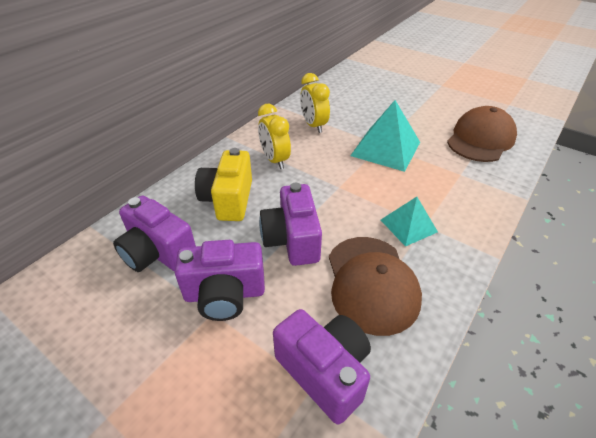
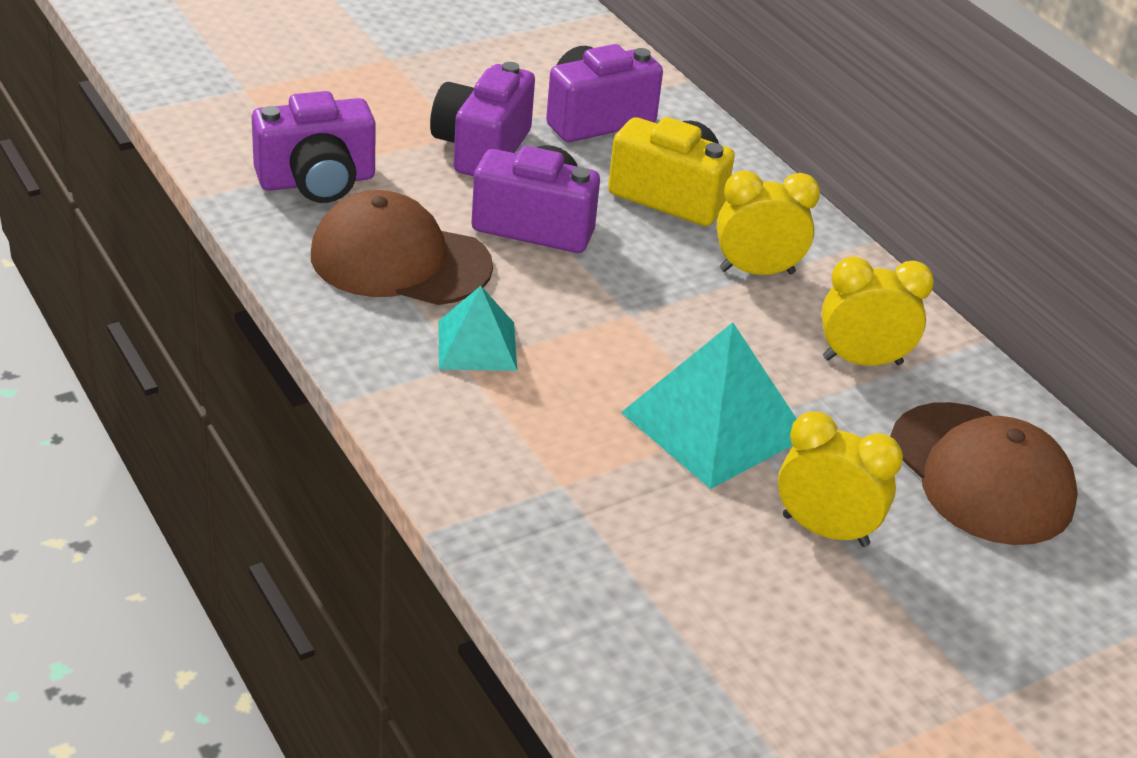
camera: 110 degrees right, 5 degrees down
(411, 117) = (825, 530): none -> yellow clock
(480, 139) = (663, 598): brown cap -> brown cap (981, 474)

